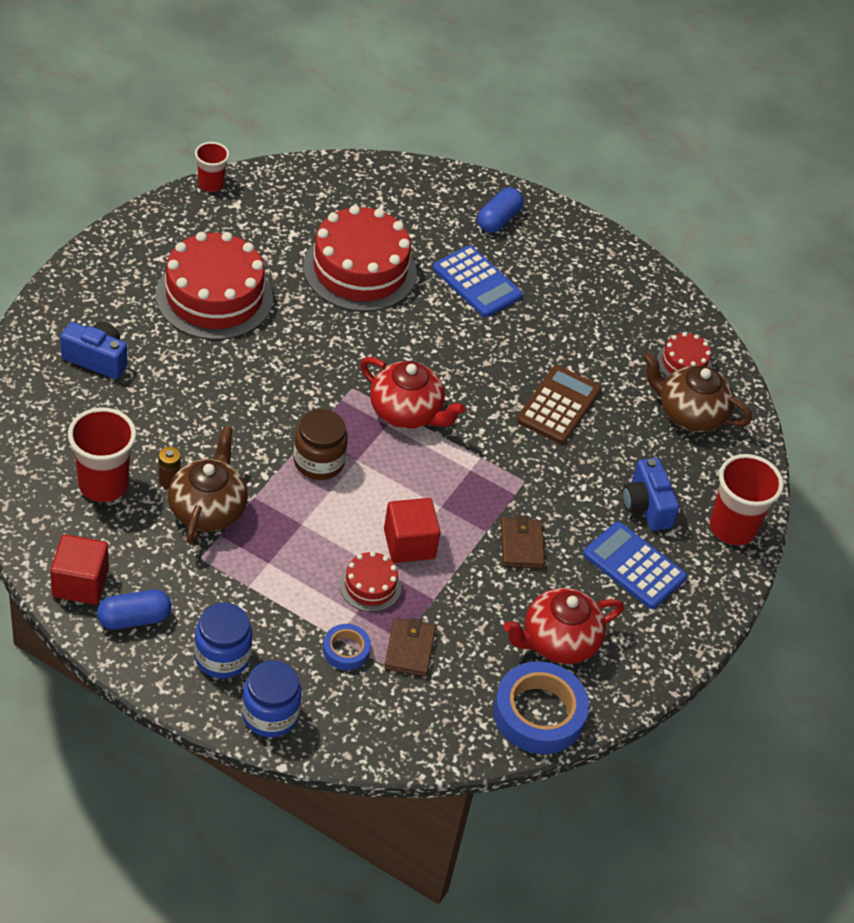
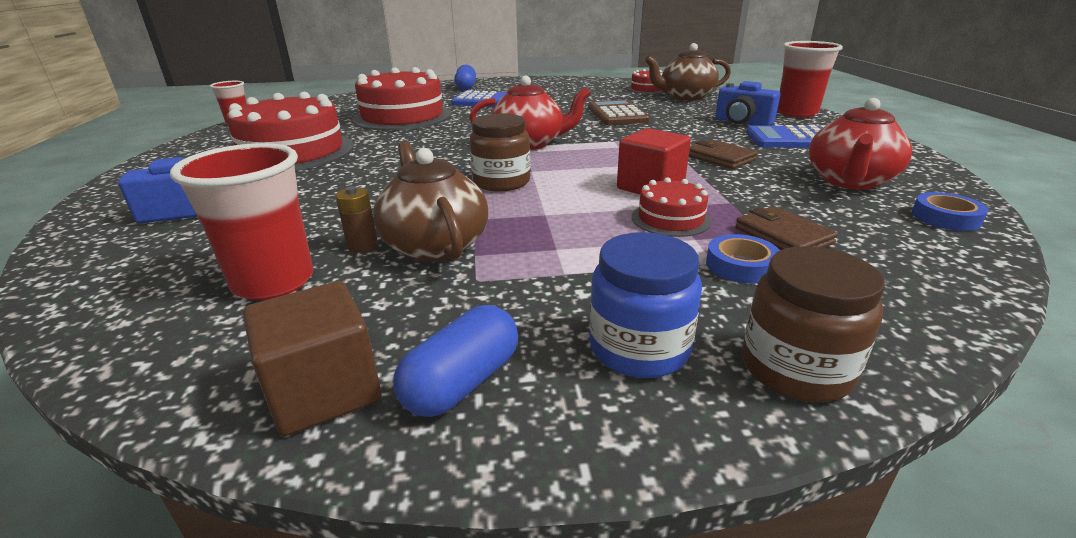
camera: 30 degrees left, 20 degrees down
(80, 583) = (324, 391): red cube -> brown cube
(270, 715) = (796, 369): blue jar -> brown jar
(539, 713) = (945, 217): blue tape -> blue tape, size x0.52

